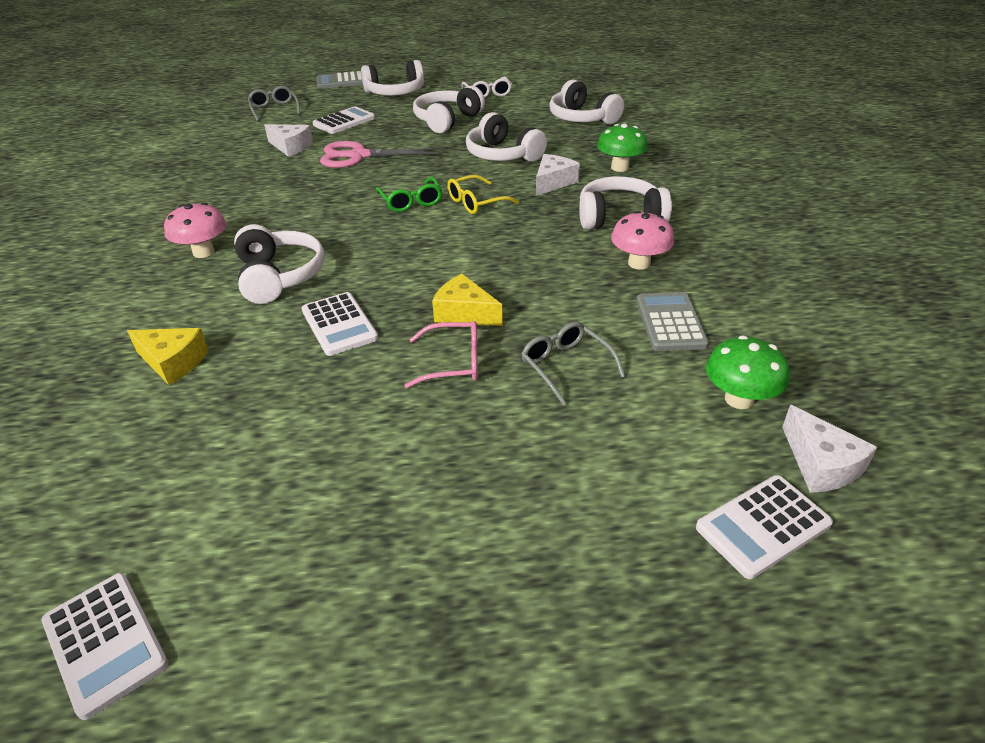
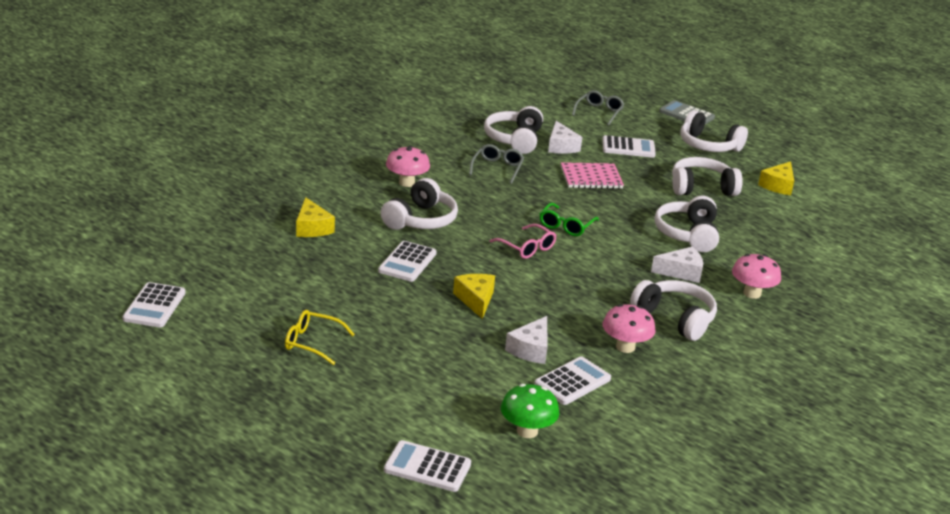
camera: 45 degrees right, 10 degrees down
(359, 156) = (591, 178): pink scissors -> pink notebook
(454, 363) = (426, 316): pink glasses -> pink glasses (527, 248)
(476, 202) = (603, 251): yellow glasses -> yellow glasses (312, 343)
(487, 94) = (778, 185): white glasses -> yellow cheese
(565, 366) = (474, 356): grey glasses -> grey glasses (497, 168)
(582, 118) = (810, 246): white headphones -> white headphones (514, 140)
(619, 167) = (752, 293): green mushroom -> pink mushroom
(670, 322) = (572, 382): grey calculator -> white calculator
(820, 464) = (504, 477): white cheese -> white cheese (531, 349)

